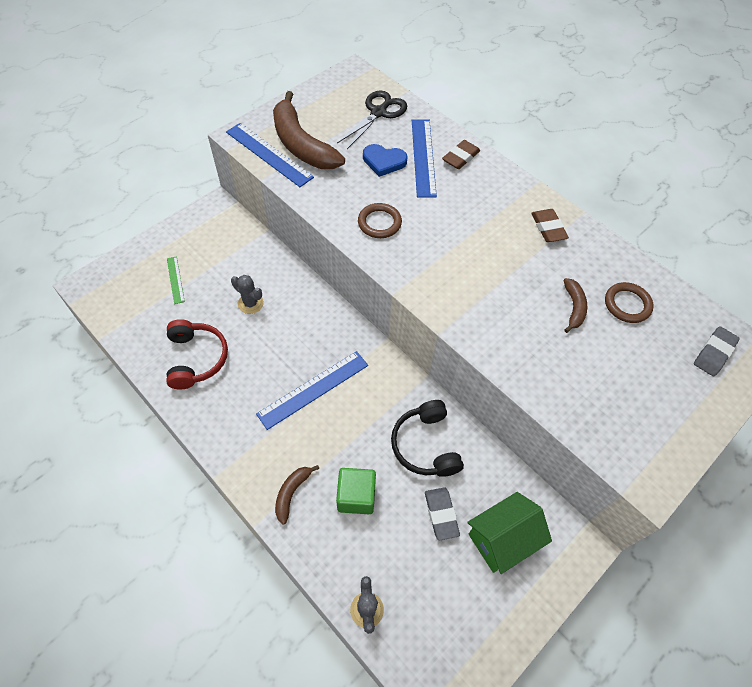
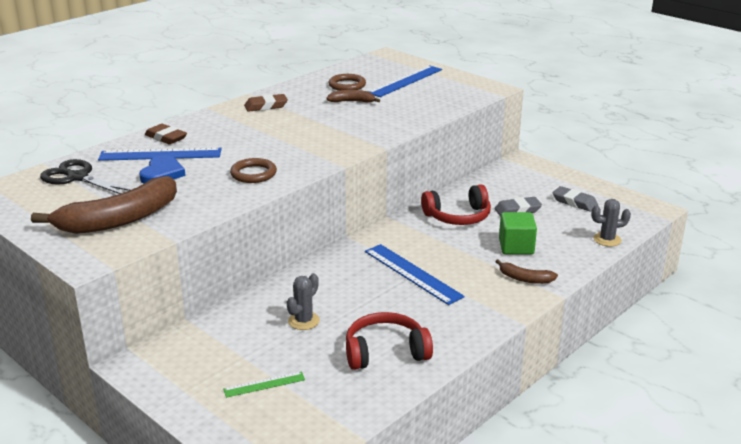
camera: 90 degrees left, 30 degrees down
(268, 154) = (131, 239): blue ruler -> blue ruler (405, 81)
(425, 445) = (458, 216): black headphones -> red headphones
(502, 539) = (528, 187): green house -> none
(714, 353) = (387, 65): grey eraser -> grey eraser (574, 202)

